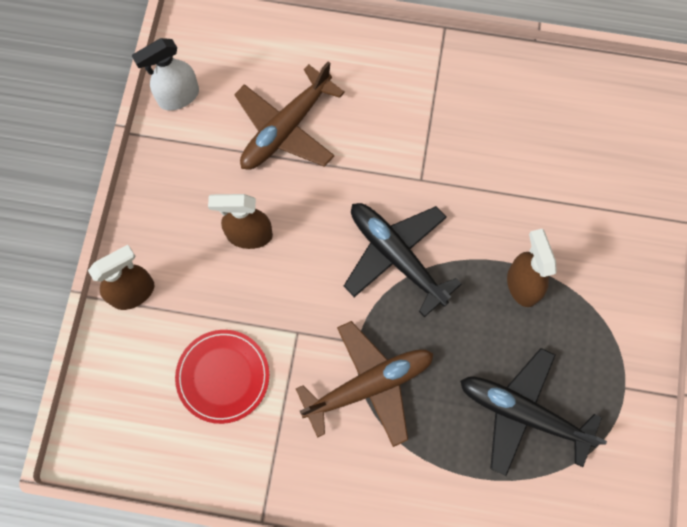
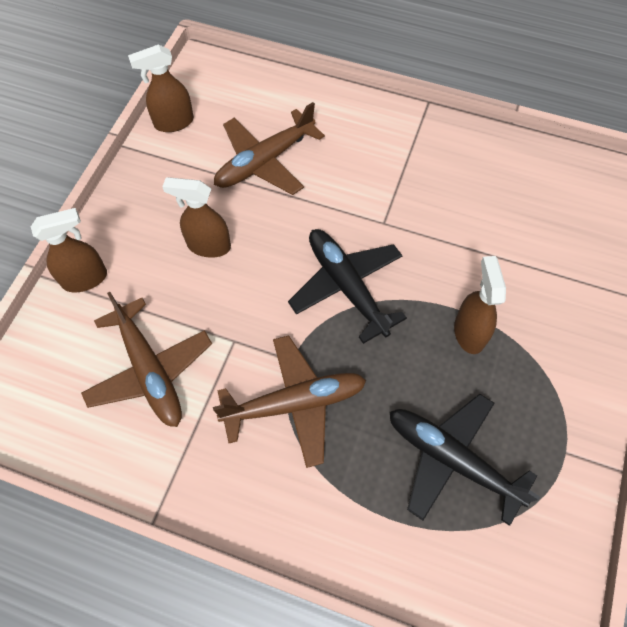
camera: 10 degrees right, 10 degrees down
(178, 97) = (173, 122): white spray bottle -> brown spray bottle
(223, 376) = (150, 370): red plate -> brown plane

